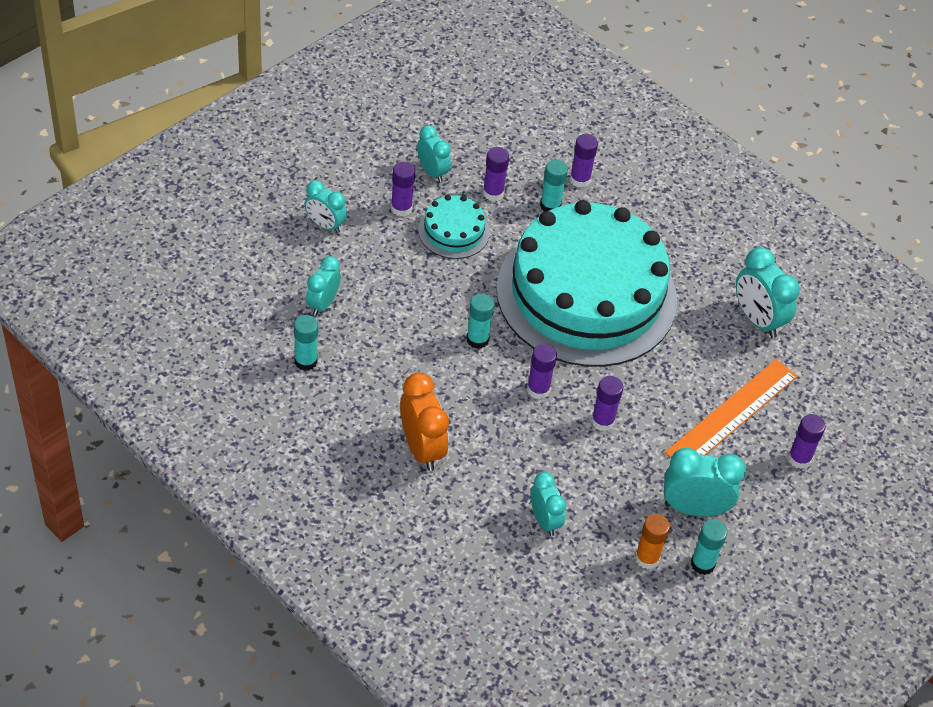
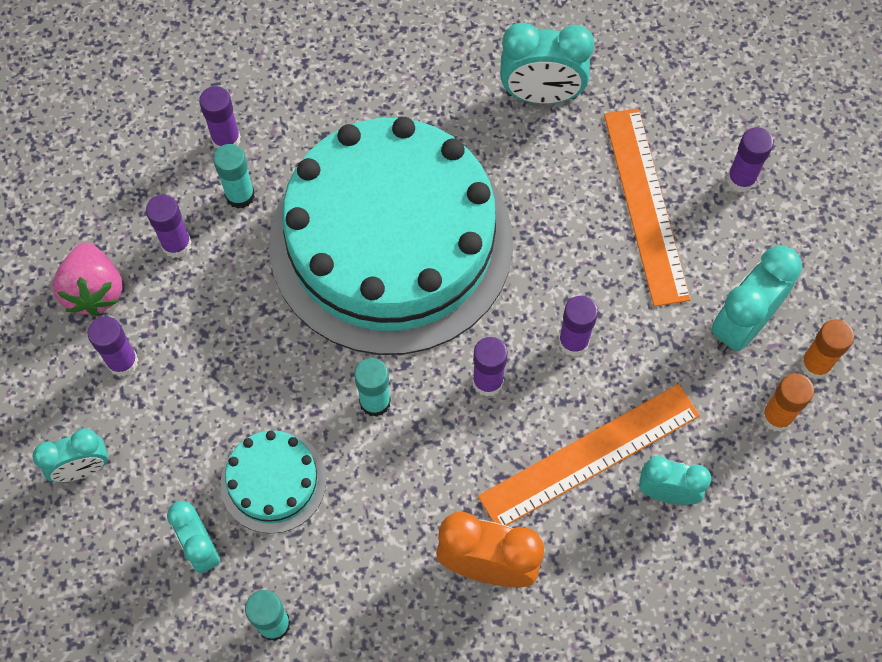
camera: 50 degrees left, 15 degrees up
(432, 172) = (94, 291): turquoise clock -> pink strawberry
(453, 231) = (200, 325): turquoise cake -> turquoise cake (273, 481)
(535, 467) = (590, 455): none -> orange ruler
(702, 564) = (815, 365): turquoise glue stick -> orange glue stick

